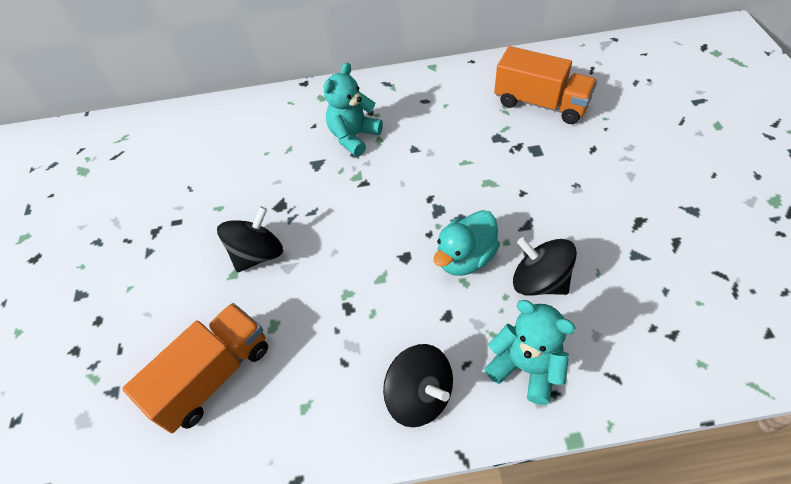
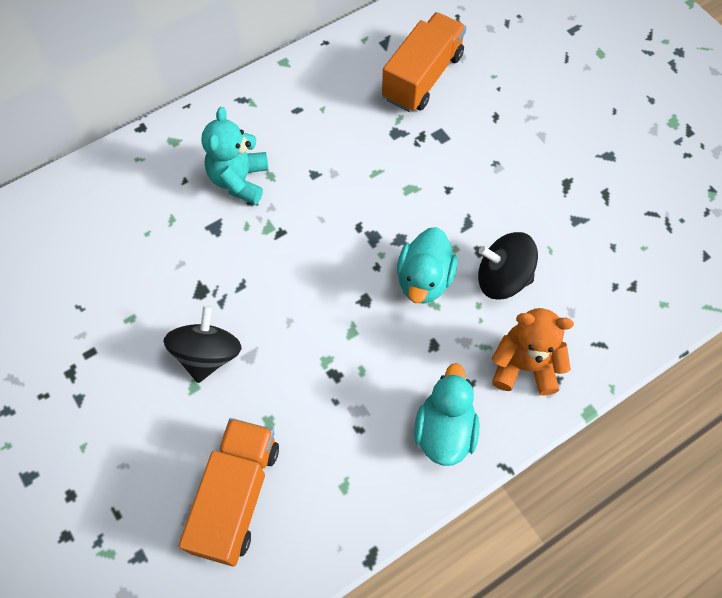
camera: 30 degrees left, 10 degrees up
(419, 395) = (444, 430): black spinning top -> turquoise duck
(525, 367) = (524, 366): turquoise teddy bear -> orange teddy bear
(540, 103) = (422, 77): orange truck -> orange truck turned 60 degrees counterclockwise

